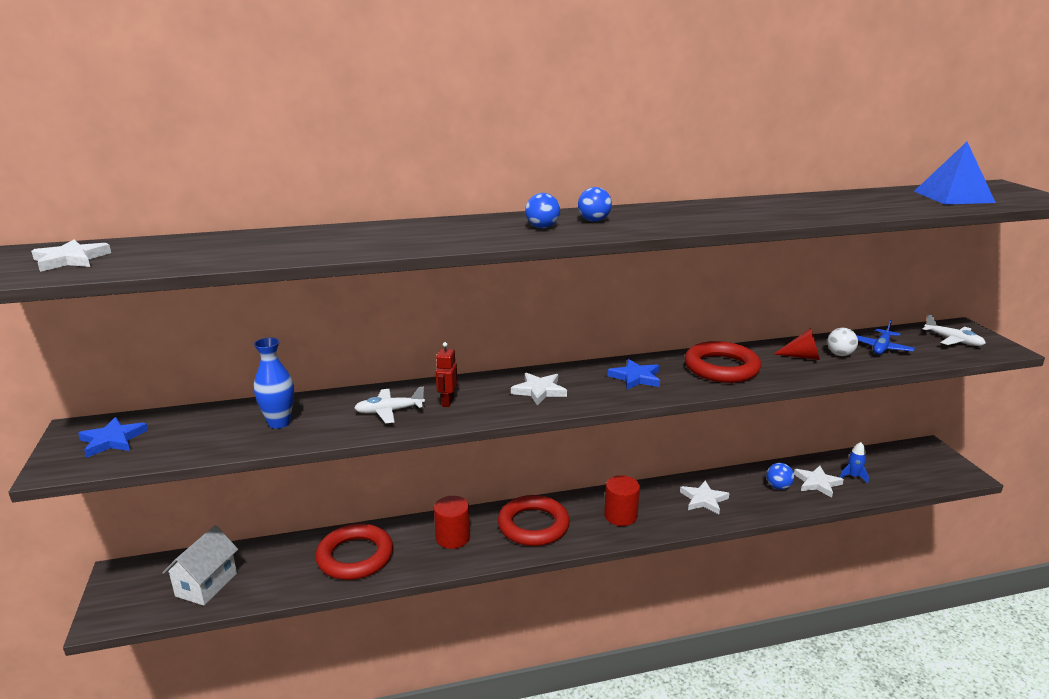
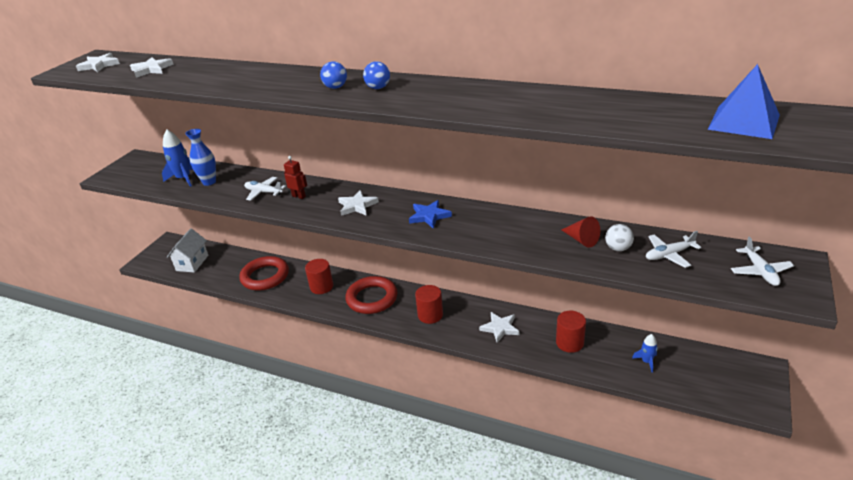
camera: 40 degrees right, 10 degrees up
(113, 440) = (139, 168): blue star -> none
(206, 585) = (192, 263): white house -> white house turned 45 degrees counterclockwise
(226, 430) = (184, 179): none -> blue rocket
(447, 402) = (299, 196): red robot -> red robot turned 75 degrees clockwise
(721, 368) = (500, 228): red ring -> none
(778, 487) = (569, 343): blue ball -> red cylinder
(817, 483) = (606, 353): white star -> white star (151, 69)
(881, 348) = (669, 255): blue plane -> white plane

